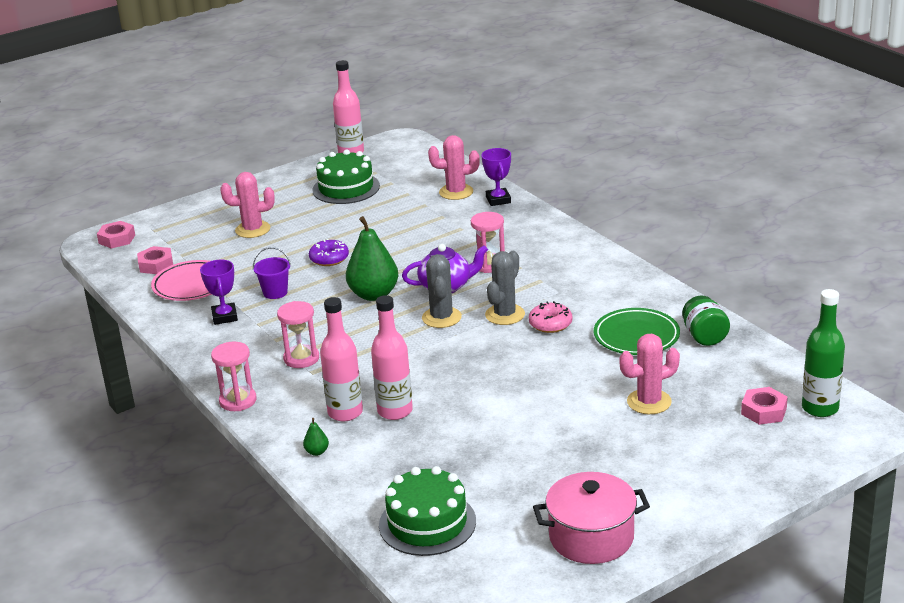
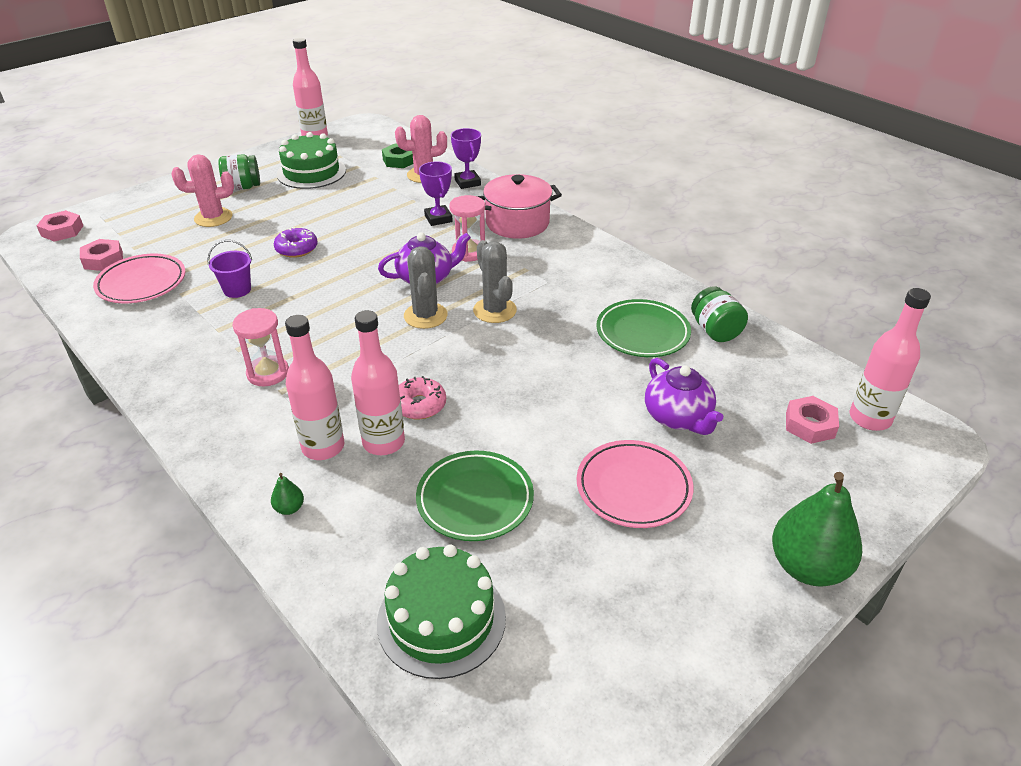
camera: 10 degrees left, 10 degrees up
(224, 317) = (178, 321): purple trophy -> purple trophy (438, 218)
(238, 401) = (190, 435): pink hourglass -> none
(279, 202) = (242, 187): none -> green jar
(373, 294) = (347, 289): green pear -> green pear (807, 567)
(433, 177) = (399, 160): none -> green nut
(464, 452) = (475, 499): none -> green plate
(505, 315) = (494, 310): grey cactus -> grey cactus turned 45 degrees counterclockwise
(550, 324) = (546, 320): pink donut -> pink donut (419, 405)
(591, 537) = (659, 631): pink pot -> pink pot (517, 223)
(596, 449) = (633, 488): none -> pink plate
(649, 402) = (678, 417): pink cactus -> purple teapot
(820, 408) = (869, 418): green bottle -> pink bottle

